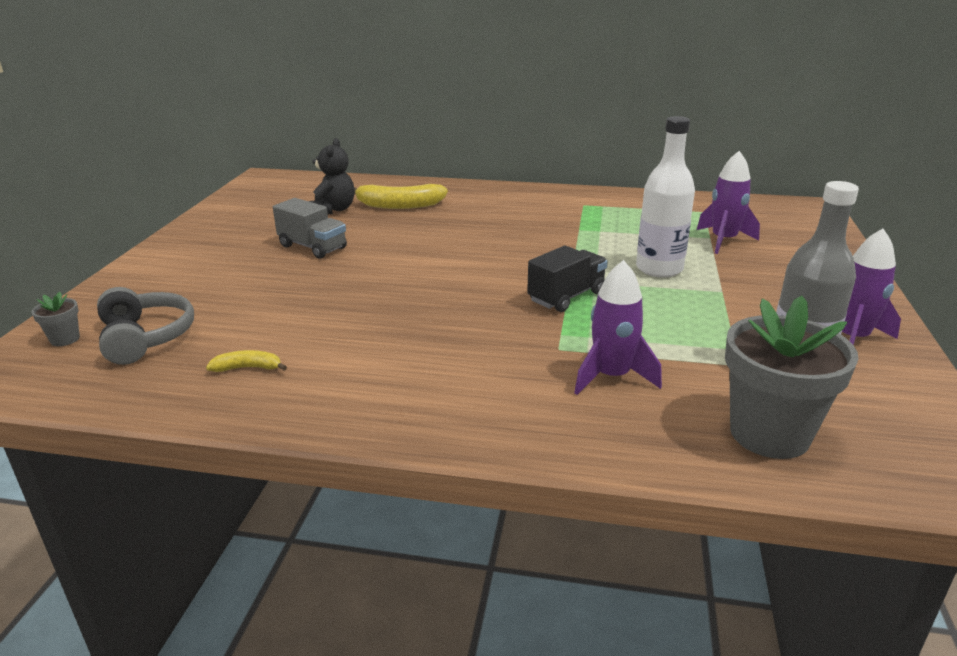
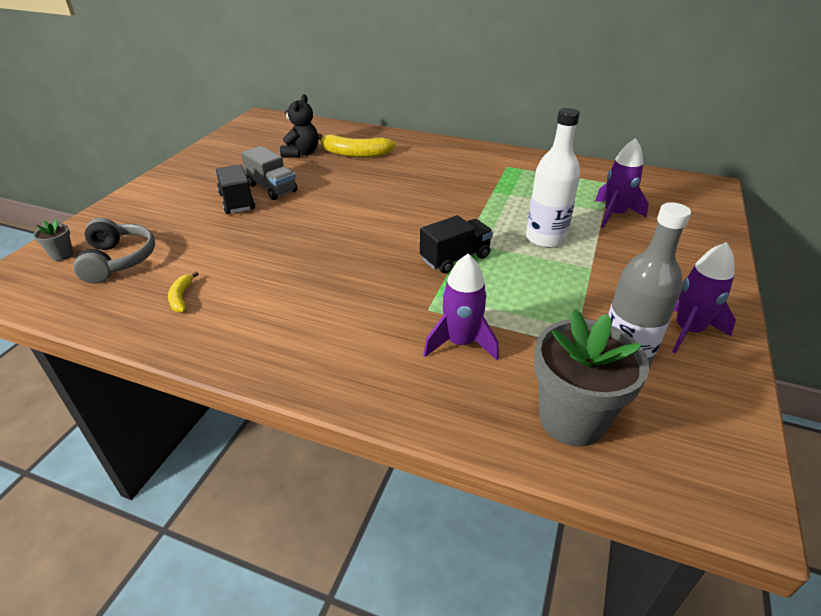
camera: 10 degrees right, 10 degrees up
(248, 368) = (181, 297): yellow banana -> yellow banana turned 105 degrees counterclockwise
(274, 264) = (237, 202): none -> black truck

